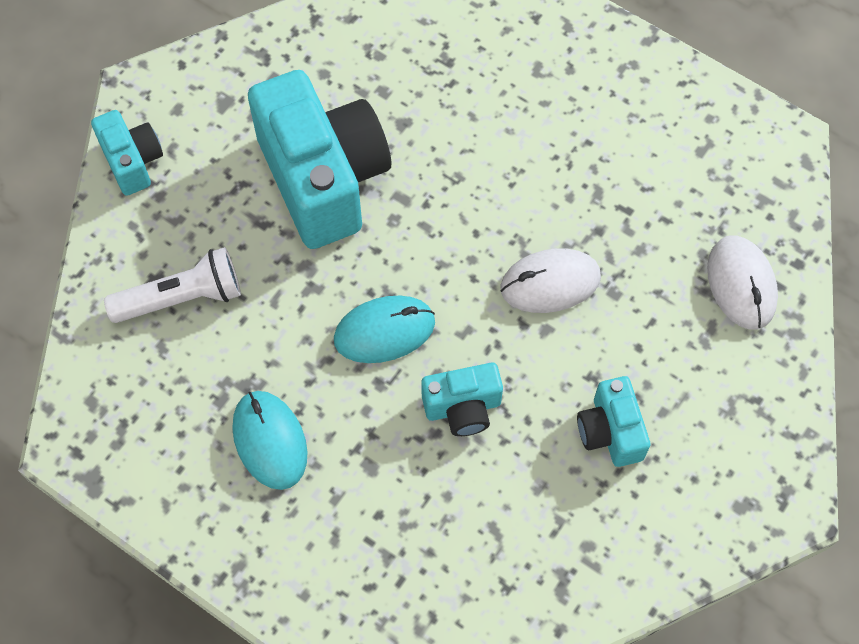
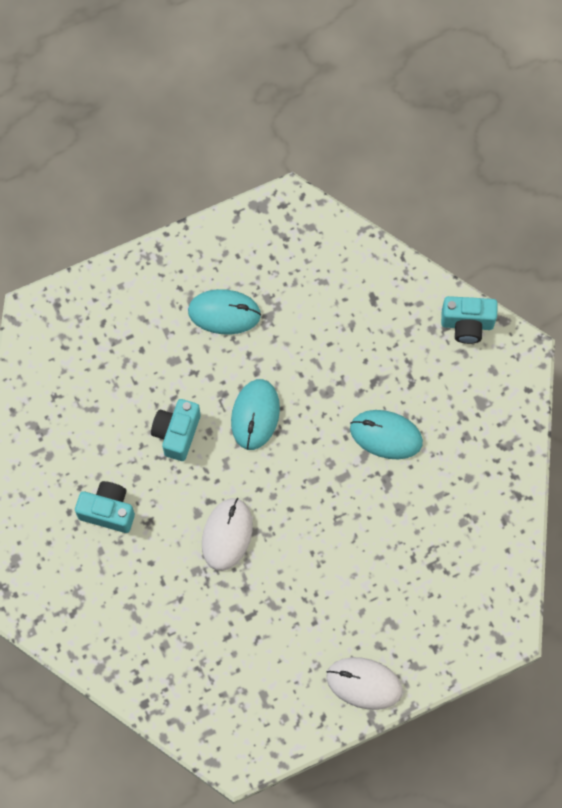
camera: 120 degrees right, 5 degrees up
(182, 298) = (349, 308): white flashlight -> none
(324, 178) = (386, 435): turquoise camera -> turquoise mouse
(741, 284) = (153, 656): white mouse -> white mouse (364, 683)

